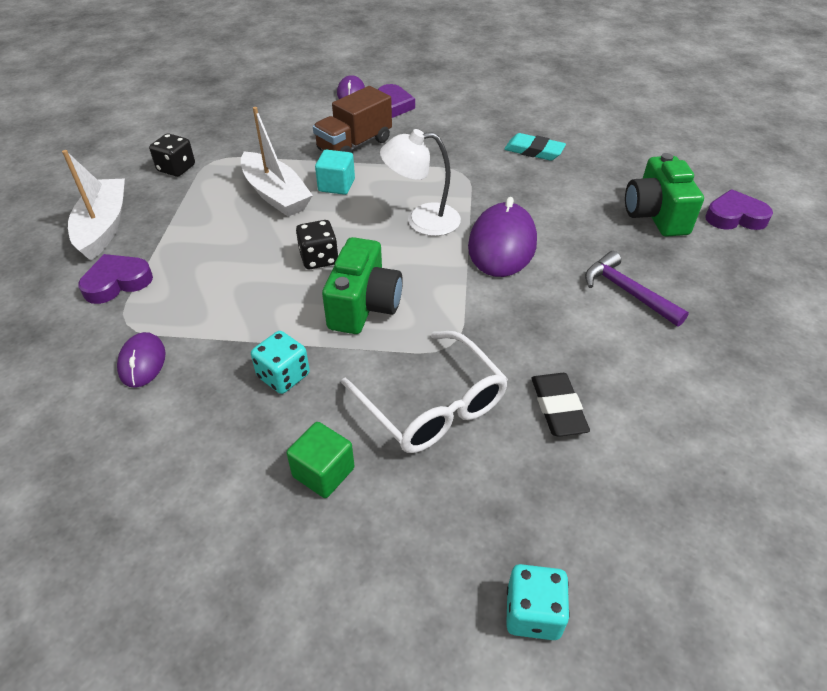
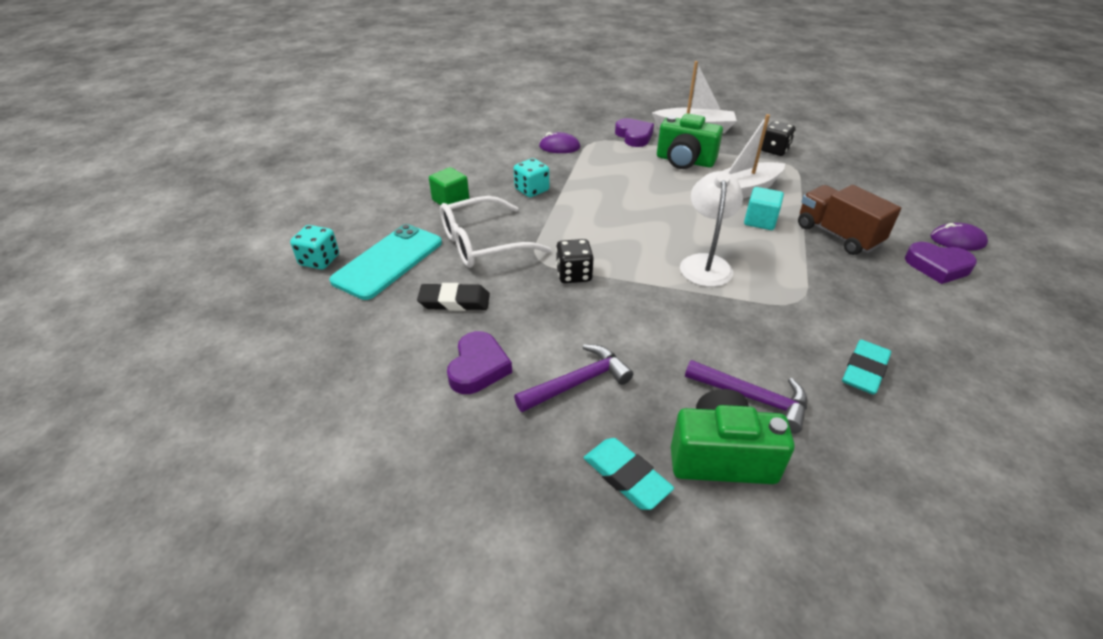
camera: 100 degrees right, 5 degrees down
(319, 258) = (652, 207): black dice -> black dice (574, 274)
(364, 306) = (591, 224): green camera -> green camera (684, 161)
(502, 245) = (664, 308): purple mouse -> none
(504, 508) = (388, 261): none -> turquoise phone
(590, 200) = (753, 398): none -> purple hammer
(704, 258) = (626, 476): none -> turquoise eraser
(735, 217) = (721, 559): purple heart -> purple heart (478, 367)

